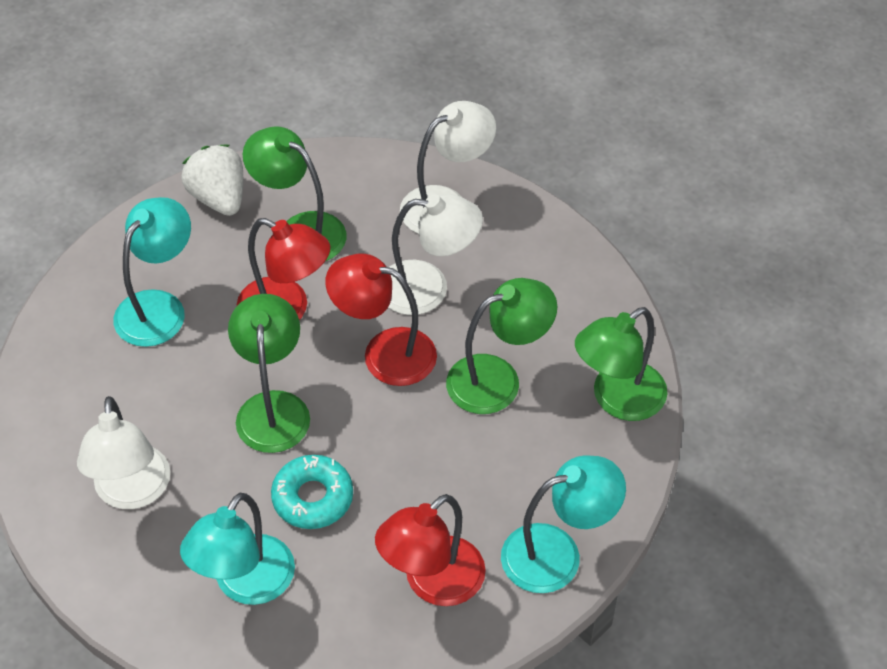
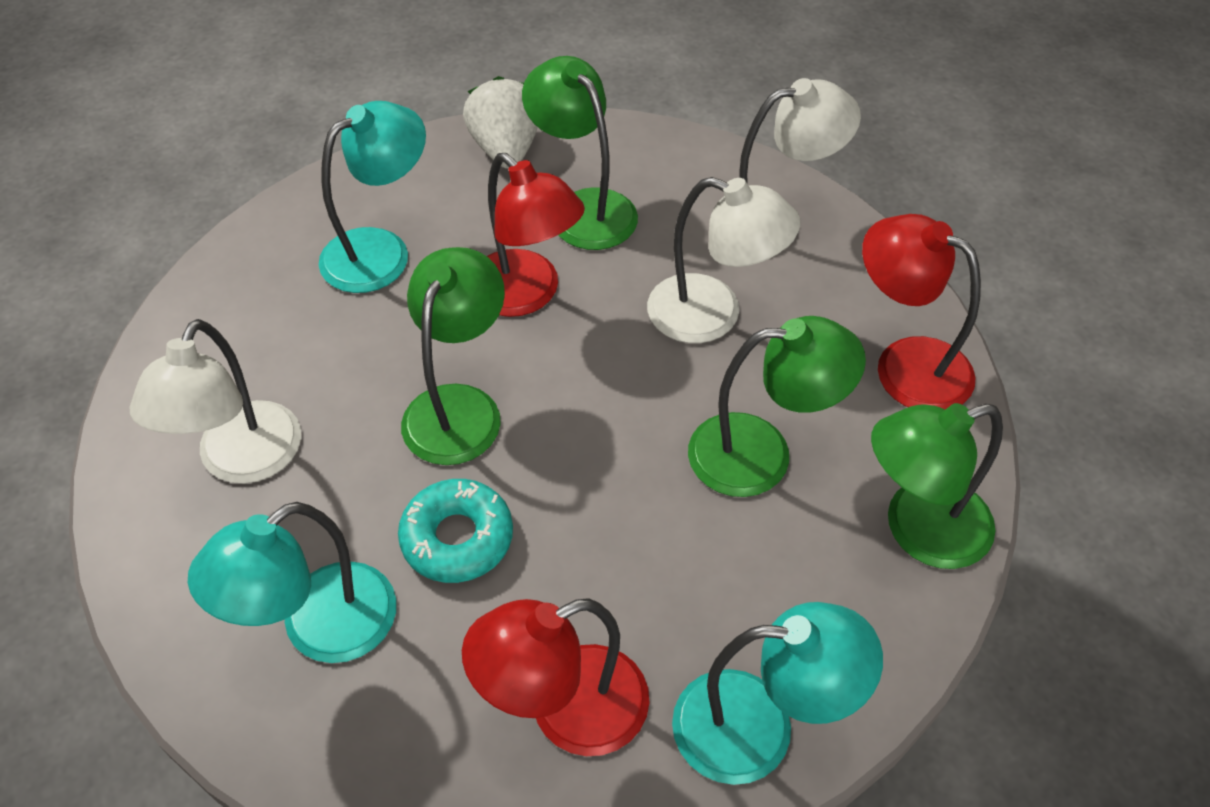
camera: 20 degrees right, 0 degrees up
(384, 353) = (626, 379): red lamp -> red lamp (905, 364)

